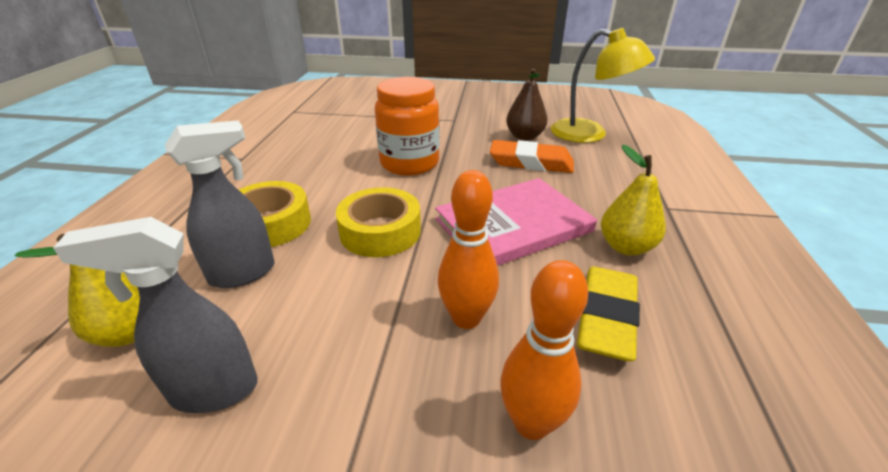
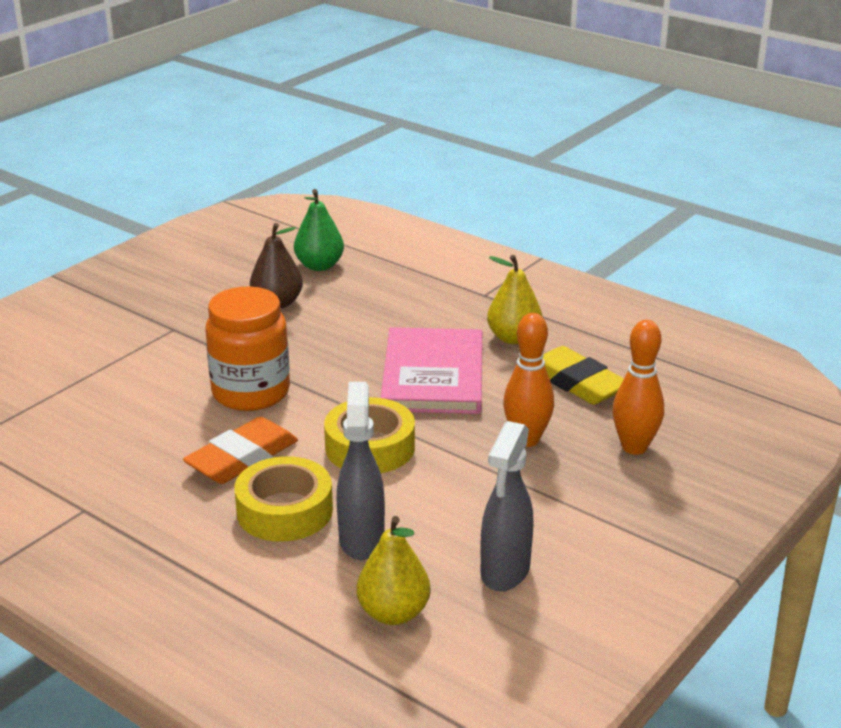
camera: 60 degrees left, 5 degrees down
(531, 162) = (337, 322): orange eraser -> orange eraser (242, 458)
(590, 134) = (319, 266): yellow lamp -> green pear

